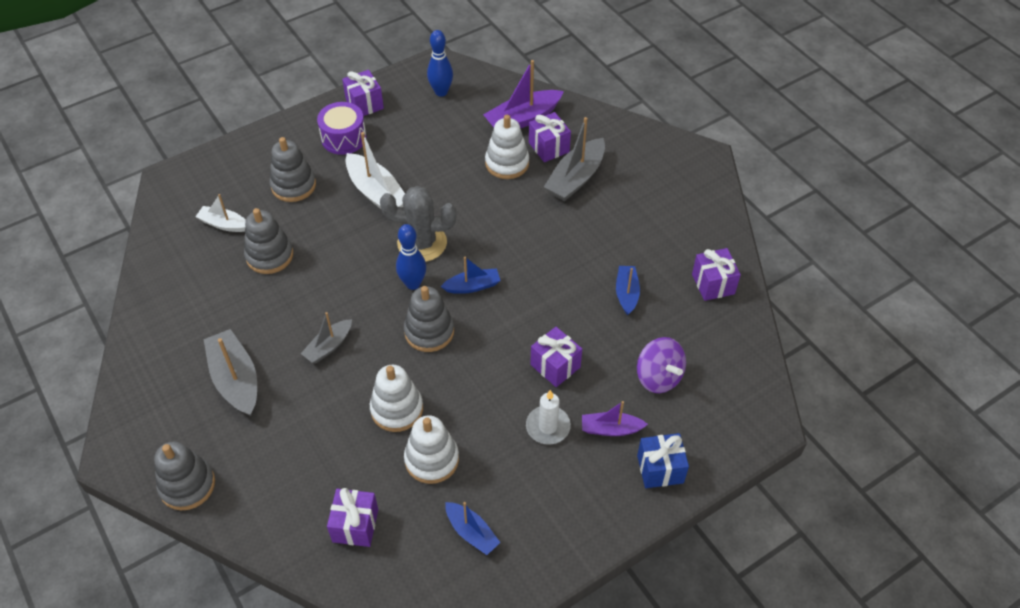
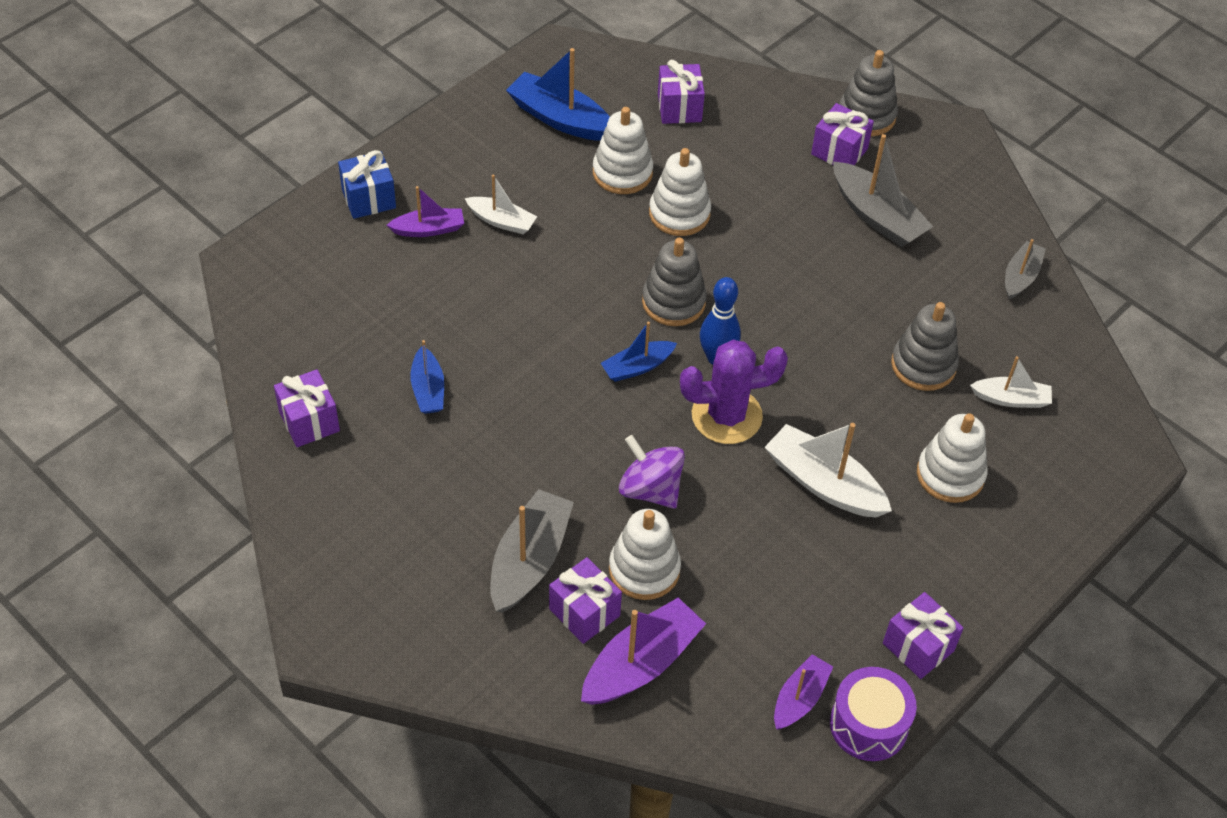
camera: 165 degrees right, 0 degrees up
(293, 185) = (950, 475): grey stacking toy -> white stacking toy
(328, 346) = (789, 266): grey boat -> grey boat (1020, 276)
(343, 138) = (919, 572): purple drum -> purple drum (868, 725)
(422, 243) = (726, 416): grey cactus -> purple cactus
(441, 92) = (799, 698): blue bowling pin -> purple boat
(471, 532) = (560, 118): blue boat -> blue boat, size x1.66
(548, 426) = (502, 221): white candle -> white boat
(555, 366) = (506, 286): purple gift -> purple gift (839, 152)
(658, 377) = (377, 292): purple spinning top -> purple spinning top (650, 489)

